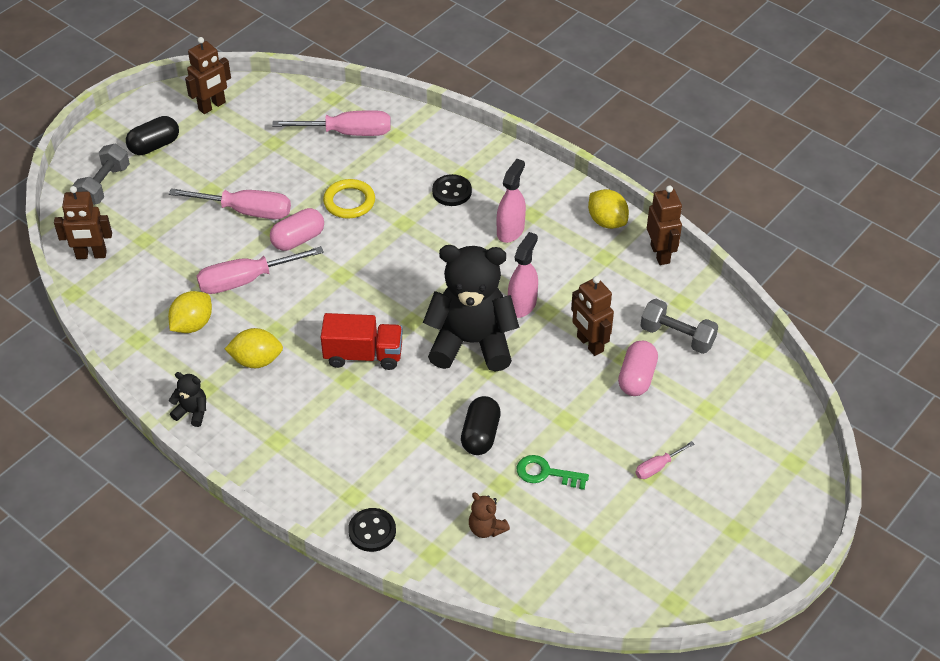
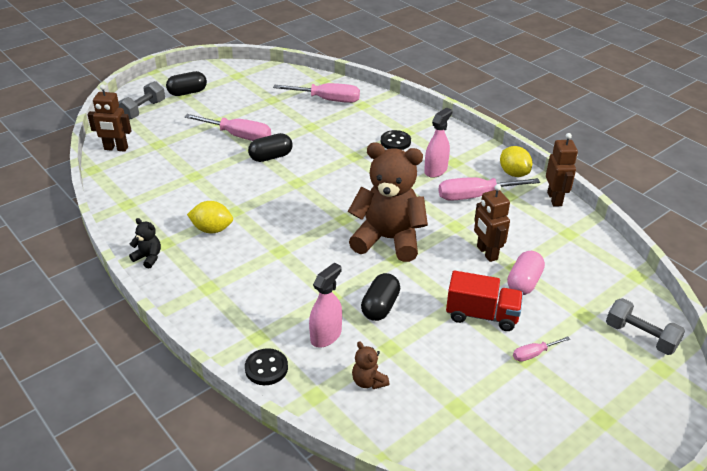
camera: 10 degrees right, 10 degrees down
(192, 325) = (172, 200): yellow lemon -> none
(212, 106) = (236, 76): brown robot -> none
(246, 280) = (223, 177): pink screwdriver -> pink screwdriver (475, 196)
(298, 239) = (271, 157): pink capsule -> black capsule
(349, 202) = (316, 139): yellow ring -> none
(363, 355) = (298, 236): red truck -> red truck (482, 315)
(471, 342) = (388, 239): black teddy bear -> brown teddy bear
(522, 304) = (435, 219): pink spray bottle -> pink spray bottle (326, 335)
(546, 473) = (431, 344): green key -> none
(677, 336) = (562, 257): grey dumbbell -> grey dumbbell (640, 337)

